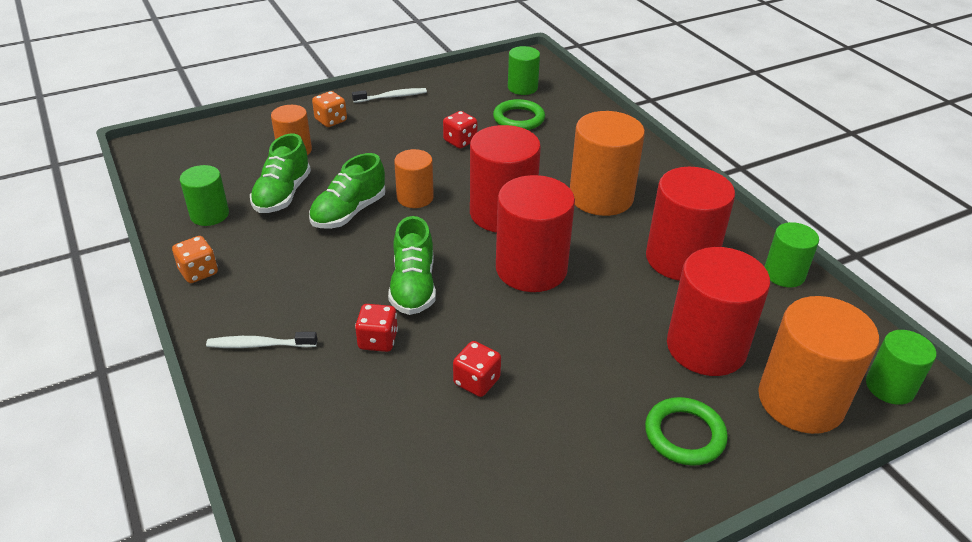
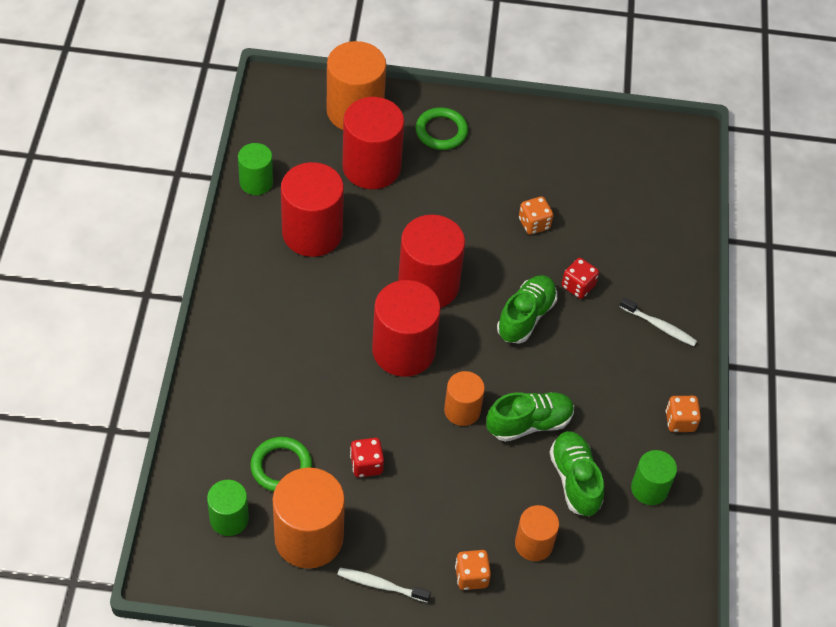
camera: 150 degrees left, 15 degrees up
(282, 195) = (575, 480): green shoe -> green shoe turned 60 degrees counterclockwise
(476, 381) = (534, 224): red dice -> orange dice
(601, 197) = (307, 322): orange cylinder -> orange cylinder (309, 537)
(889, 387) = (294, 90): green cylinder -> none

